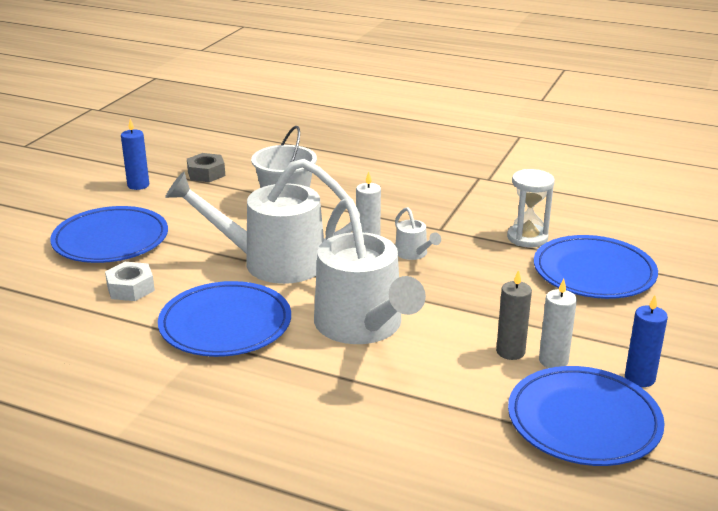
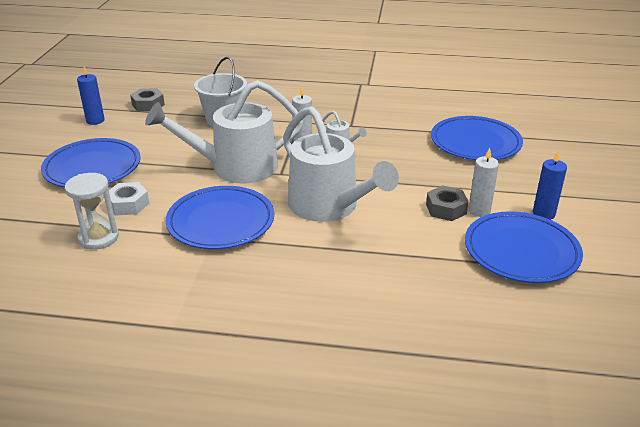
camera: 15 degrees left, 5 degrees up
(510, 352) = (446, 209): grey candle -> grey nut
(527, 238) = (417, 124): white hourglass -> white hourglass (98, 238)

